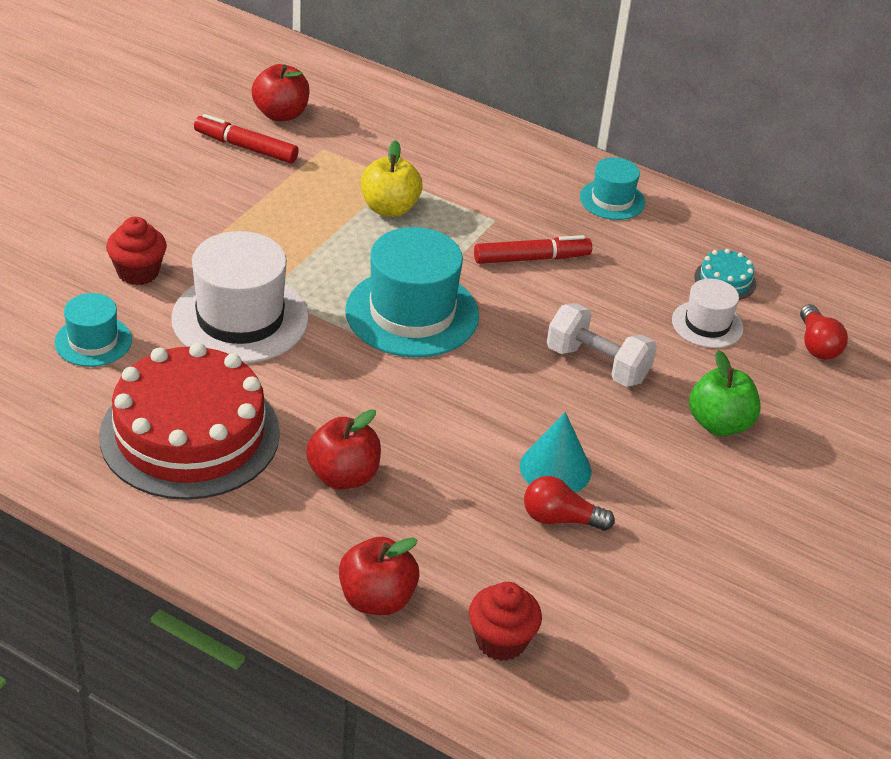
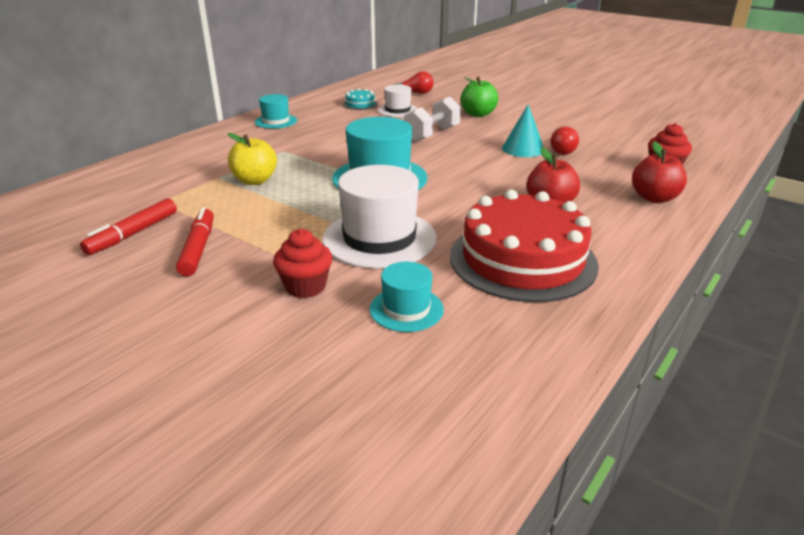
camera: 80 degrees left, 10 degrees down
(281, 114) = (92, 218): red apple -> none
(531, 258) = (328, 143): red marker -> red marker (198, 248)

